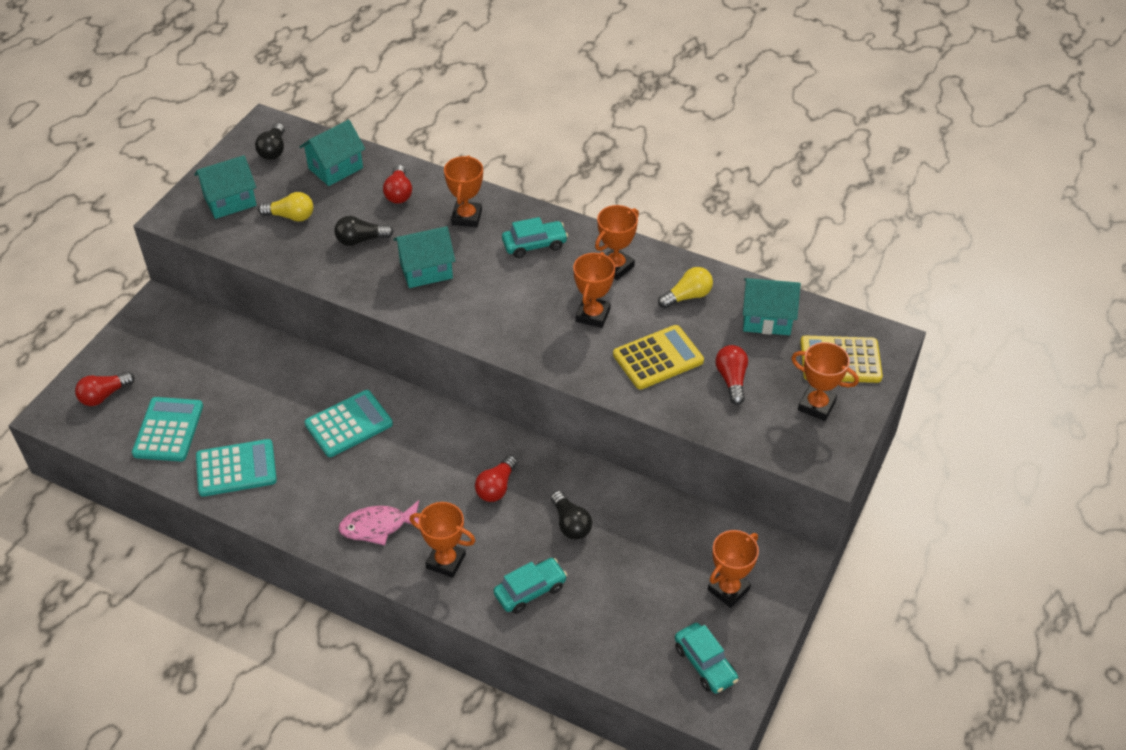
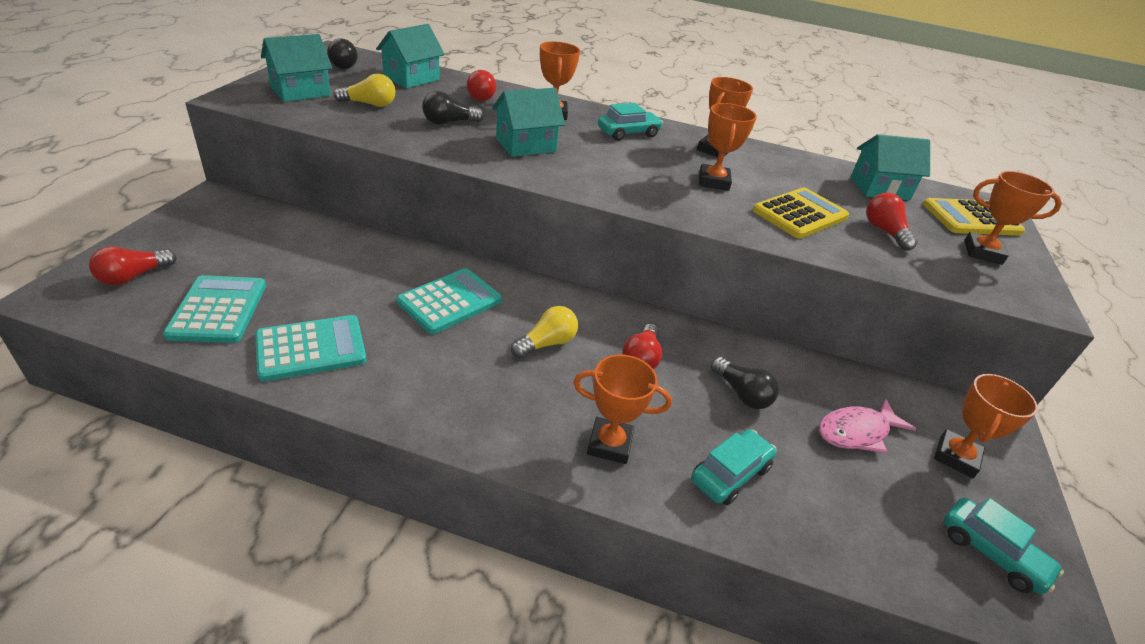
camera: 15 degrees left, 10 degrees down
(378, 526) = (510, 407): pink fish -> pink fish (856, 432)
(687, 296) = (795, 171): yellow light bulb -> yellow light bulb (547, 343)

